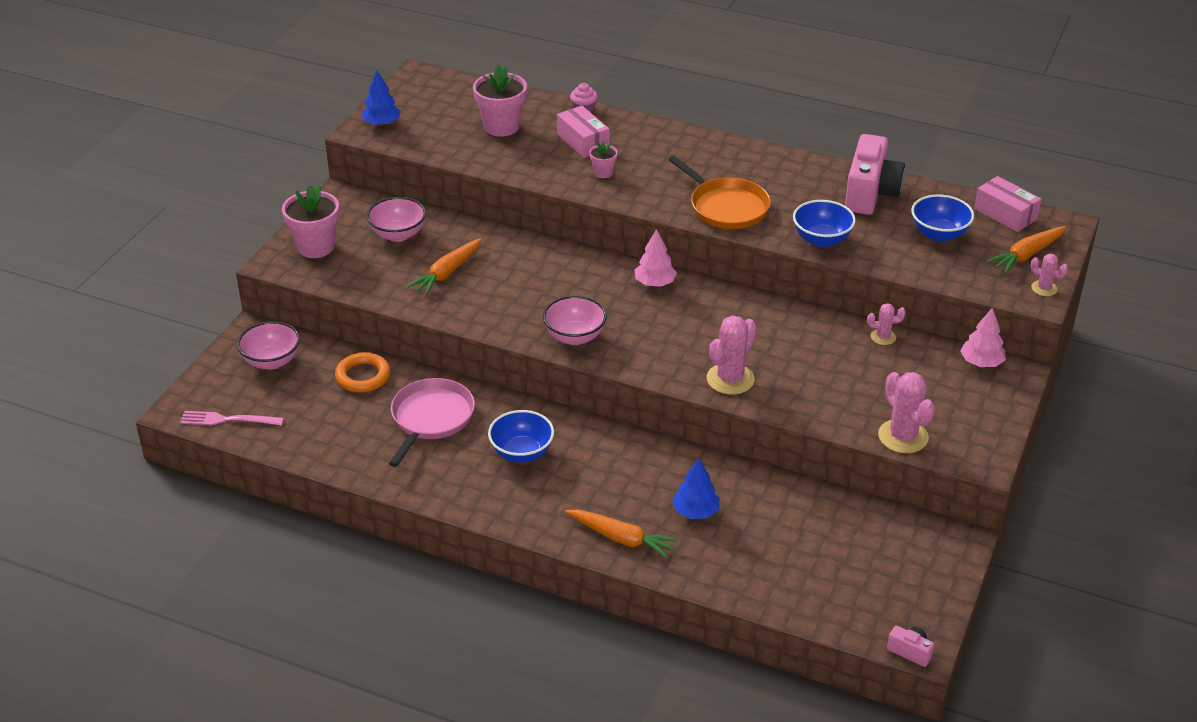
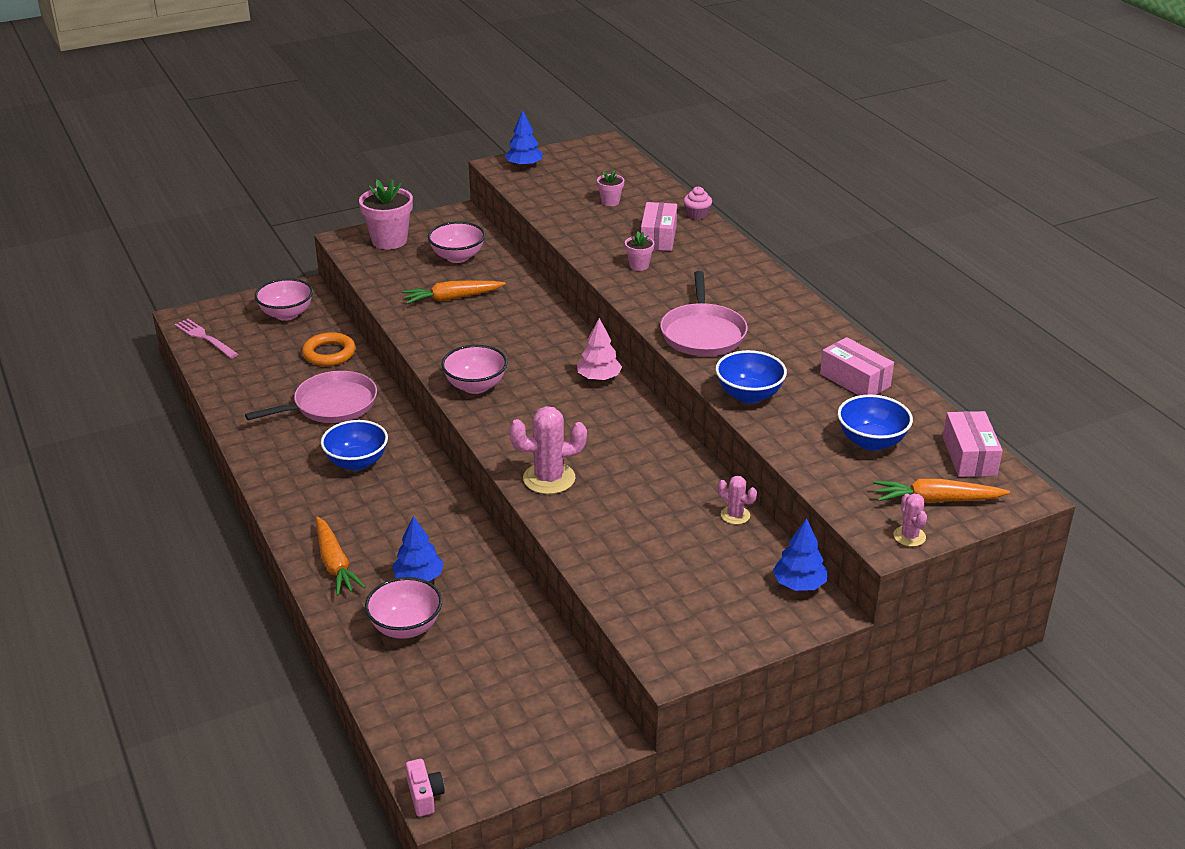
camera: 40 degrees right, 5 degrees down
(501, 127) = (610, 202): pink flower pot -> pink flower pot, size x0.51
(726, 207) = (702, 333): orange pan -> pink pan
(738, 551) = (406, 627): none -> pink bowl
(870, 194) = (855, 380): pink camera -> pink box
(903, 436) = (628, 603): pink cactus -> none
(981, 362) = (799, 584): pink tree -> blue tree

